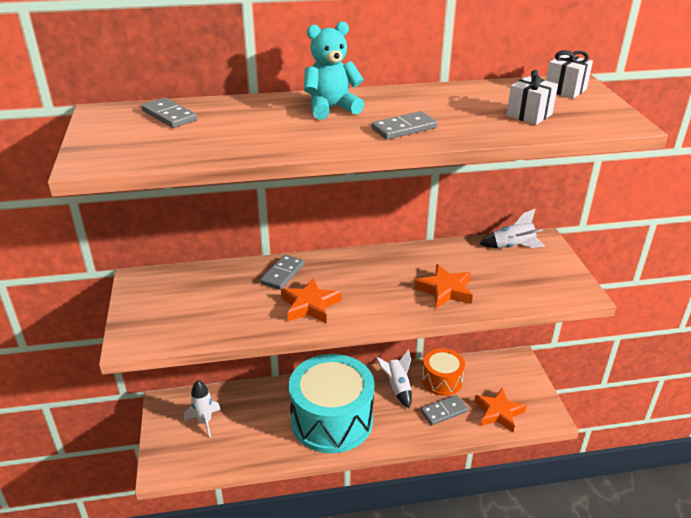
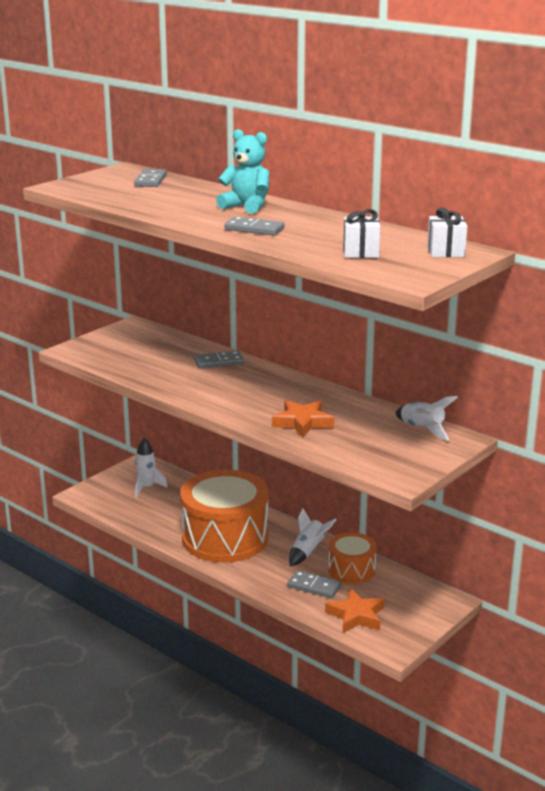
camera: 50 degrees right, 10 degrees down
(310, 305) = (198, 384): orange star -> none
(332, 420) = (225, 538): turquoise drum -> orange drum

